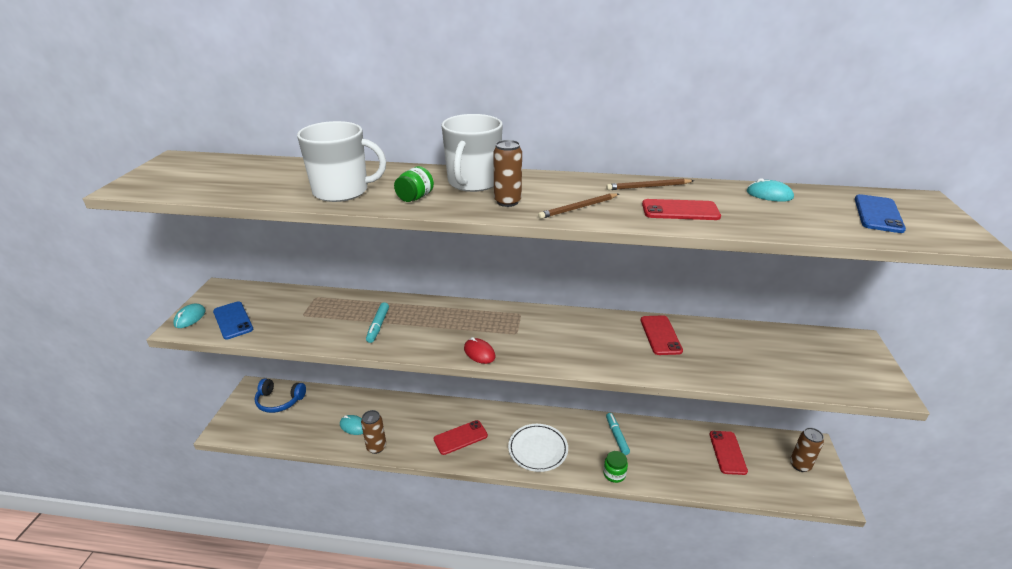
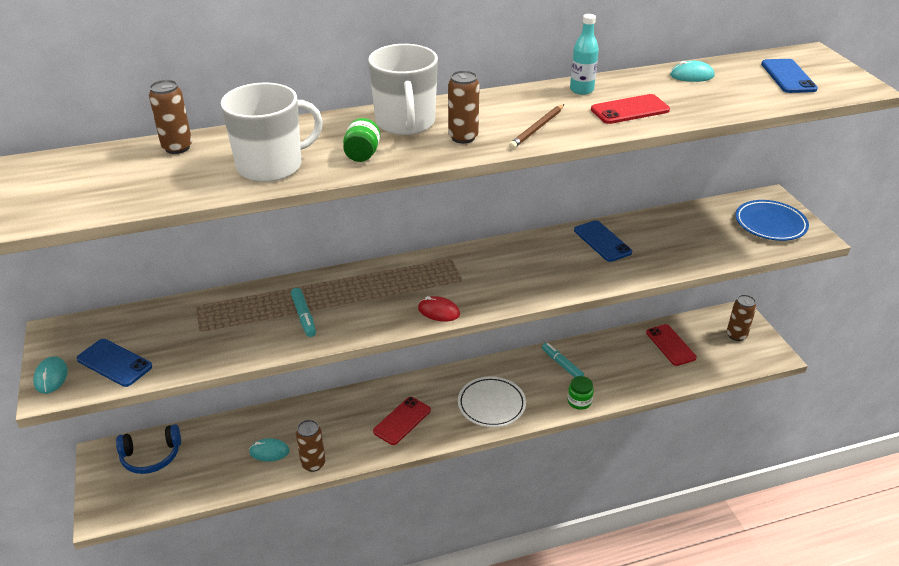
camera: 25 degrees left, 5 degrees up
(296, 167) = (177, 147): none -> brown can
(648, 187) = (581, 90): brown pencil -> turquoise bottle
(660, 335) = (602, 241): red phone -> blue phone
(844, 365) = (770, 224): none -> blue plate

